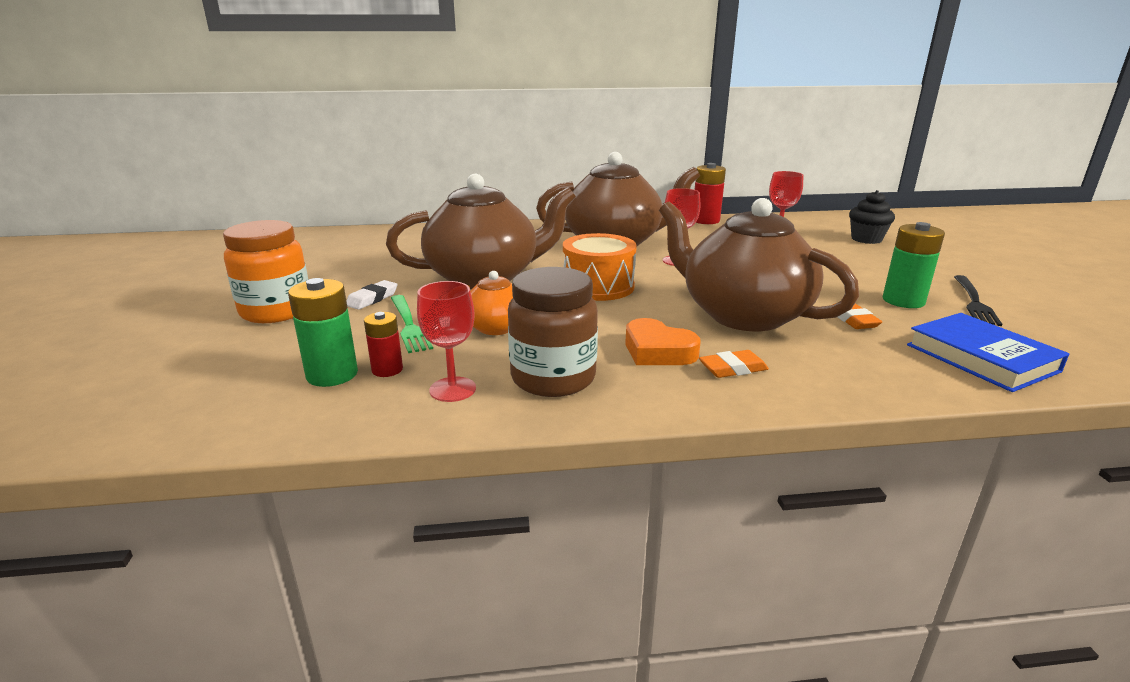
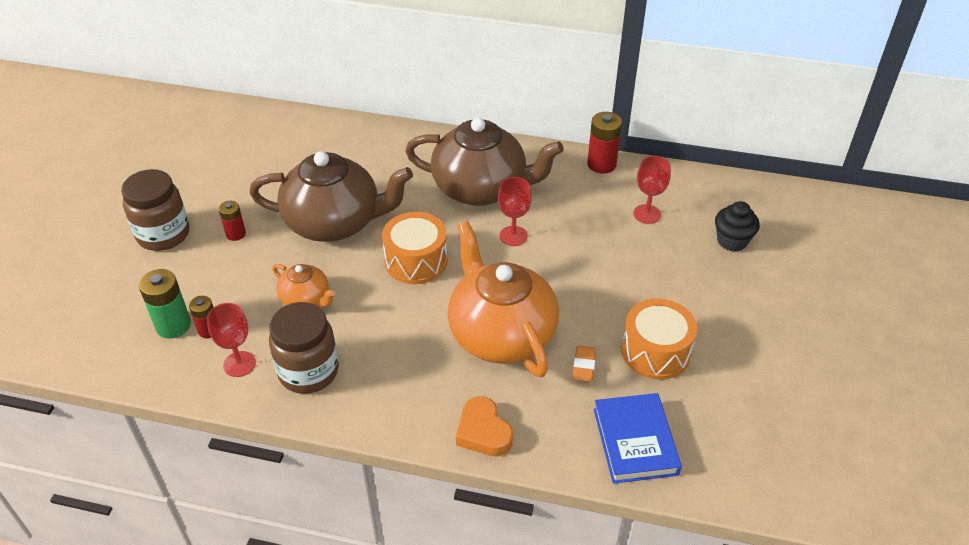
camera: 20 degrees right, 20 degrees up
(276, 311) = (163, 234): orange jar -> brown jar
(372, 299) = (236, 234): white eraser -> red battery
(409, 325) = (246, 279): green fork -> none
(658, 351) = (400, 362): orange heart -> orange heart (483, 432)
(733, 369) = (437, 398): orange eraser -> none
(743, 315) = (501, 334): brown teapot -> orange teapot
(903, 301) = (655, 352): green battery -> orange drum
(974, 302) = (717, 371): black fork -> none

